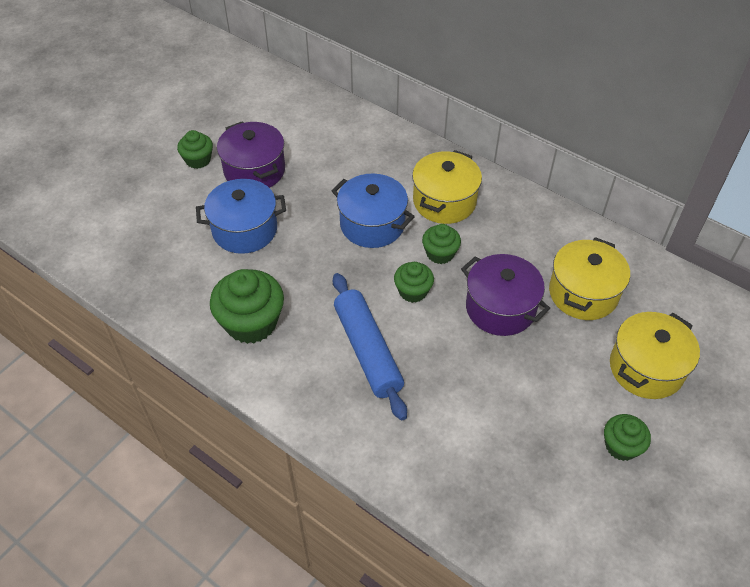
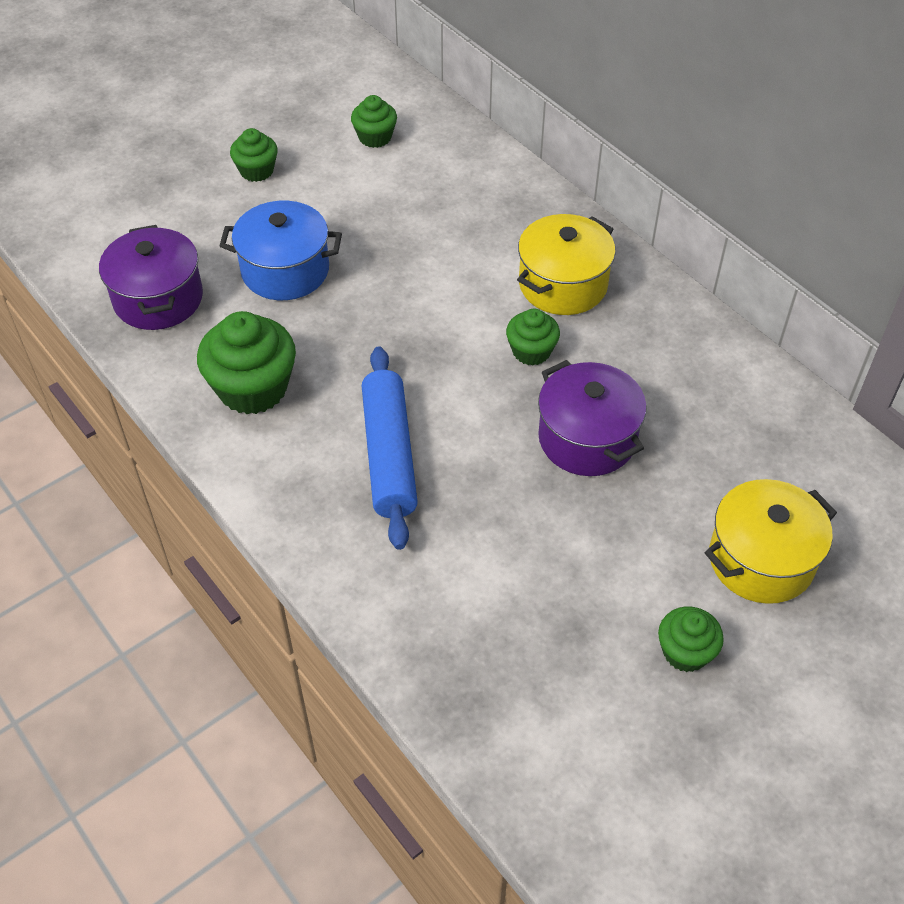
camera: 15 degrees right, 0 degrees up
(254, 170) = (324, 197): purple pot -> purple pot (158, 299)
(372, 224) = (454, 296): blue pot -> none
(413, 291) = (476, 392): green cupcake -> green cupcake (375, 137)
(583, 293) = (710, 443): yellow pot -> none

